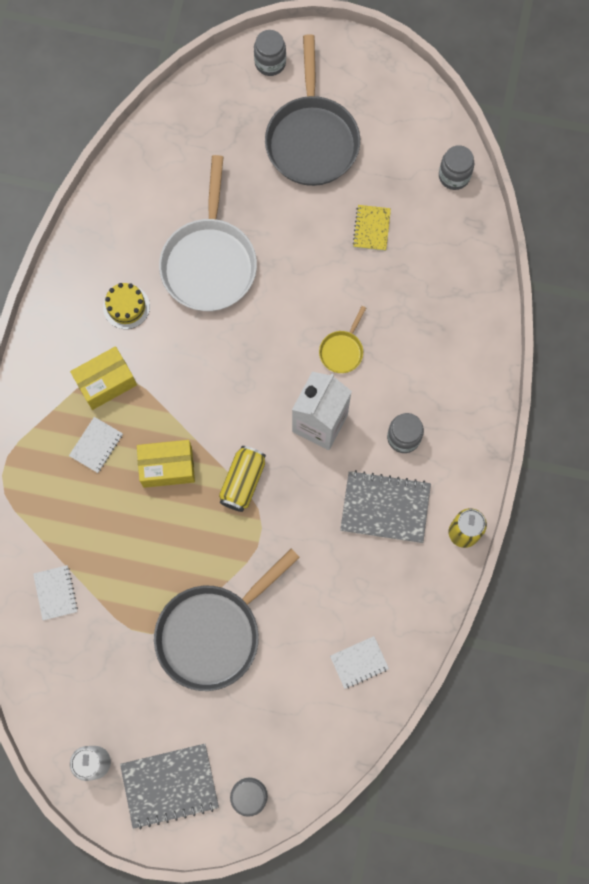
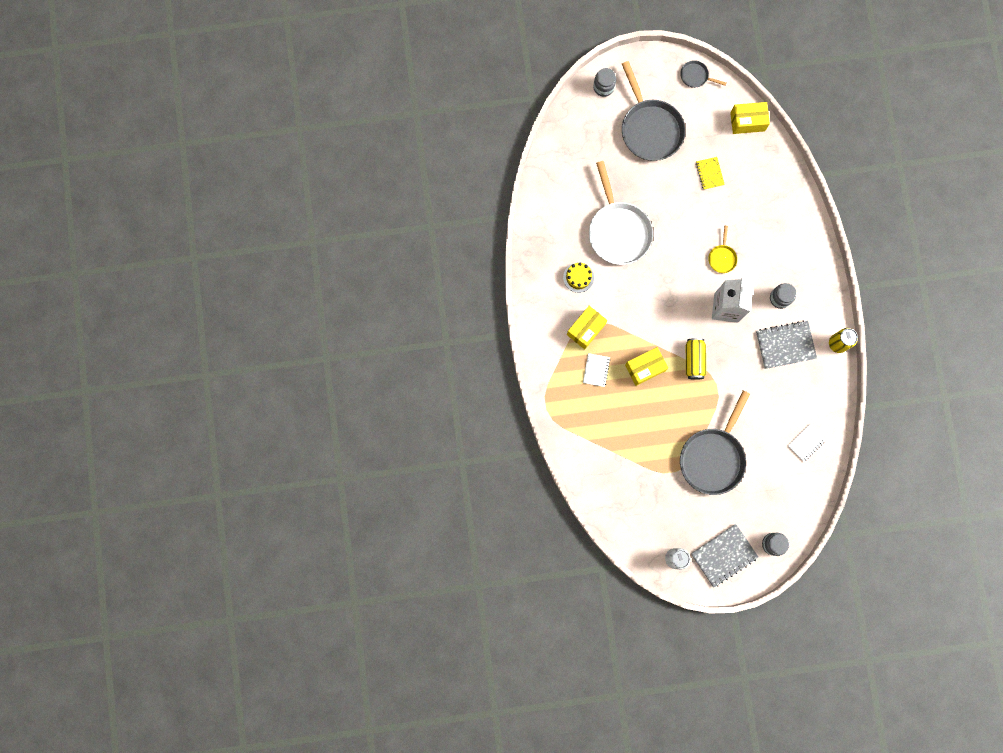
camera: 20 degrees left, 5 degrees up
(56, 593) = (609, 468): white notebook -> none
(405, 91) = (695, 76): none -> grey pan
(454, 176) = (747, 121): grey jar -> yellow box

